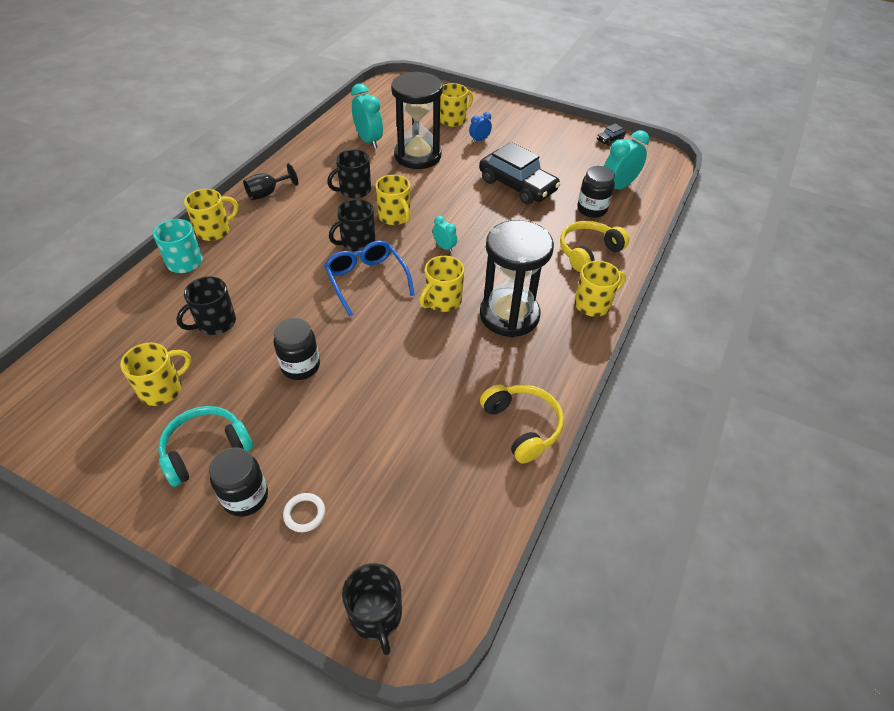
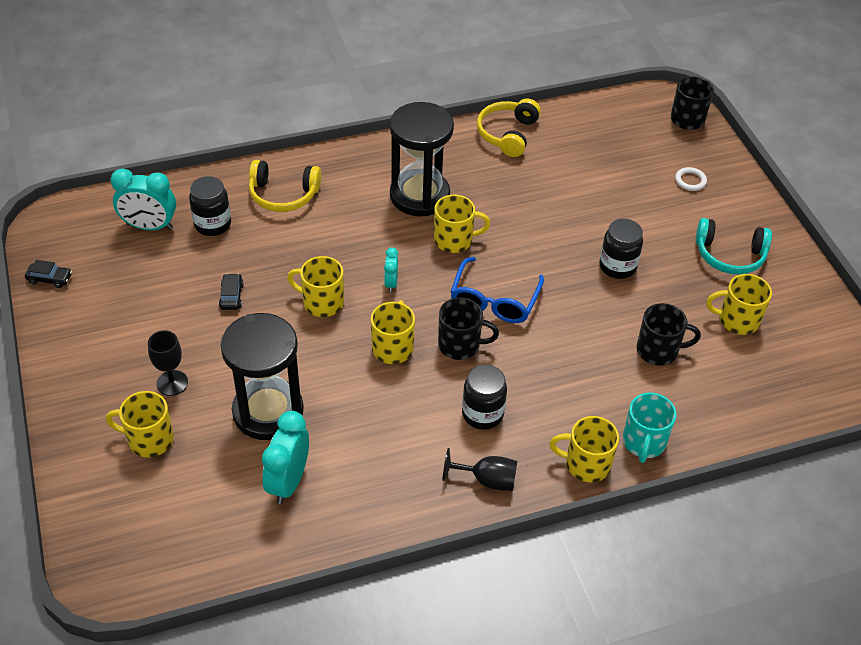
camera: 135 degrees left, 0 degrees up
(245, 497) = (720, 212): black jar -> black jar (482, 414)
(354, 190) = (392, 413): black mug -> none
(479, 140) = (172, 383): blue clock -> black goblet
(517, 185) = (231, 296): black car -> black car, size x0.41
(593, 304) = (348, 160): yellow mug -> yellow mug (322, 302)

